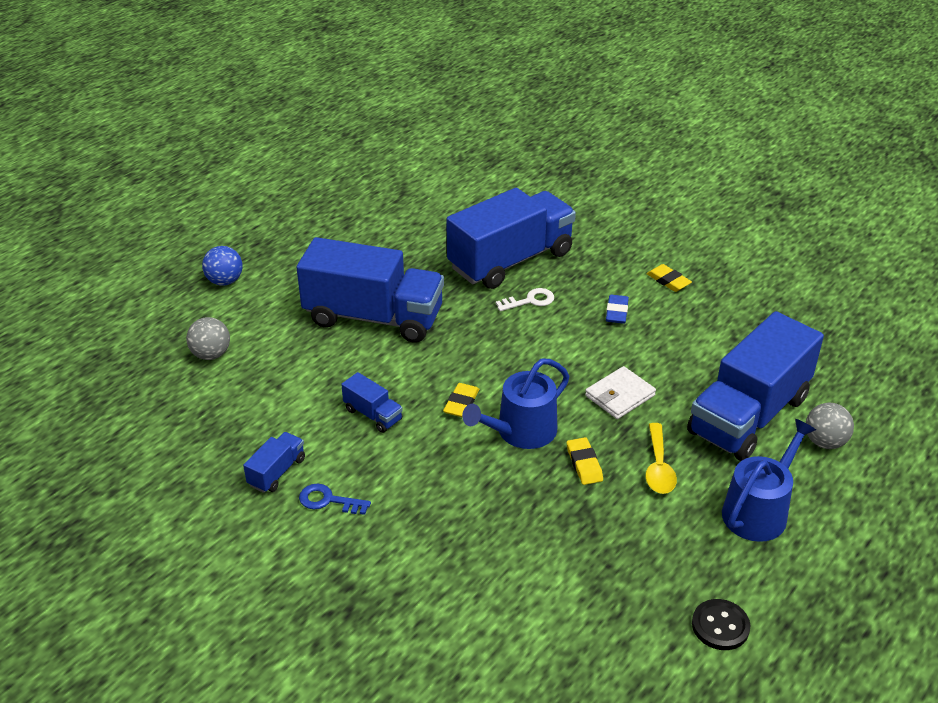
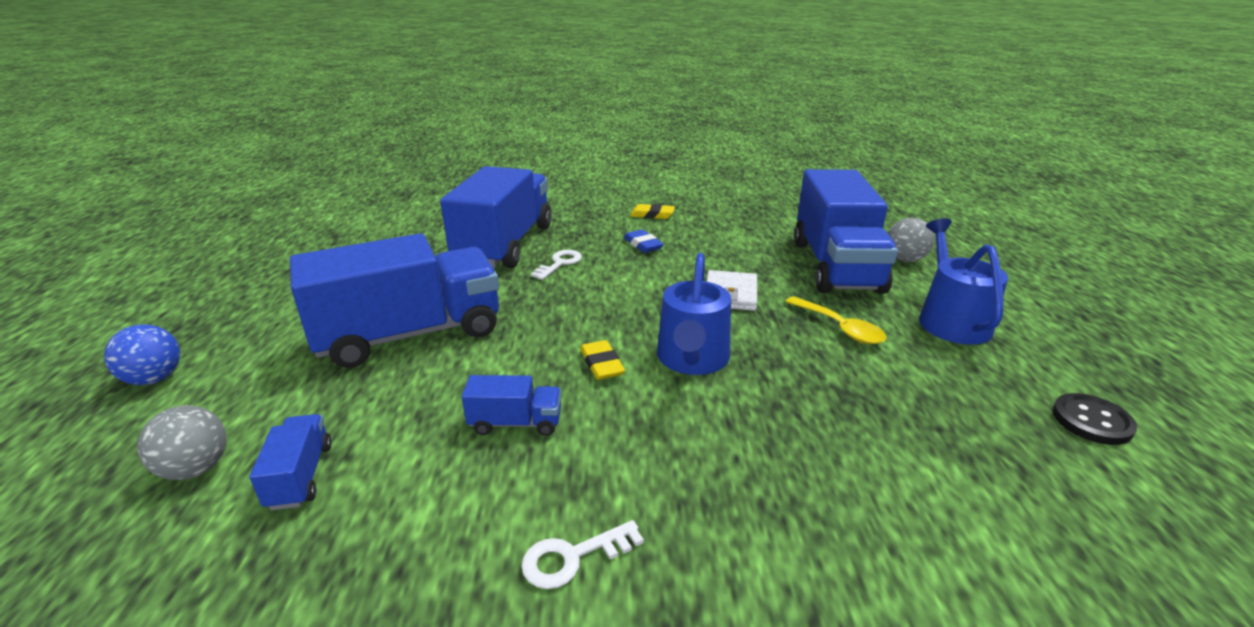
camera: 40 degrees left, 10 degrees down
(277, 472) = (453, 567): blue truck -> blue truck (300, 476)
(328, 500) = (573, 557): blue key -> white key
(584, 464) = (783, 356): yellow eraser -> none

